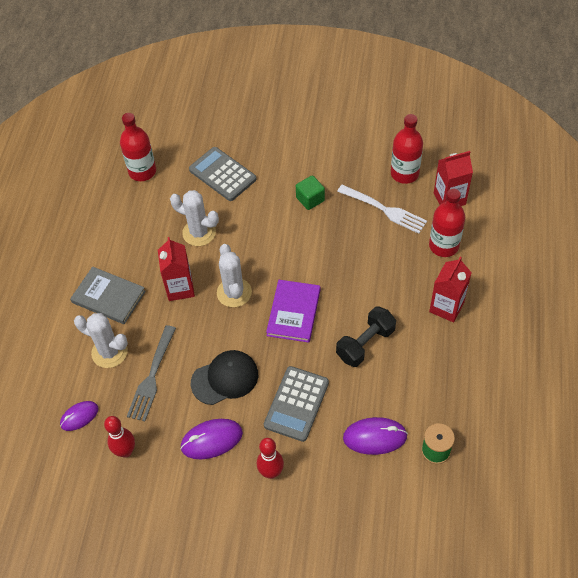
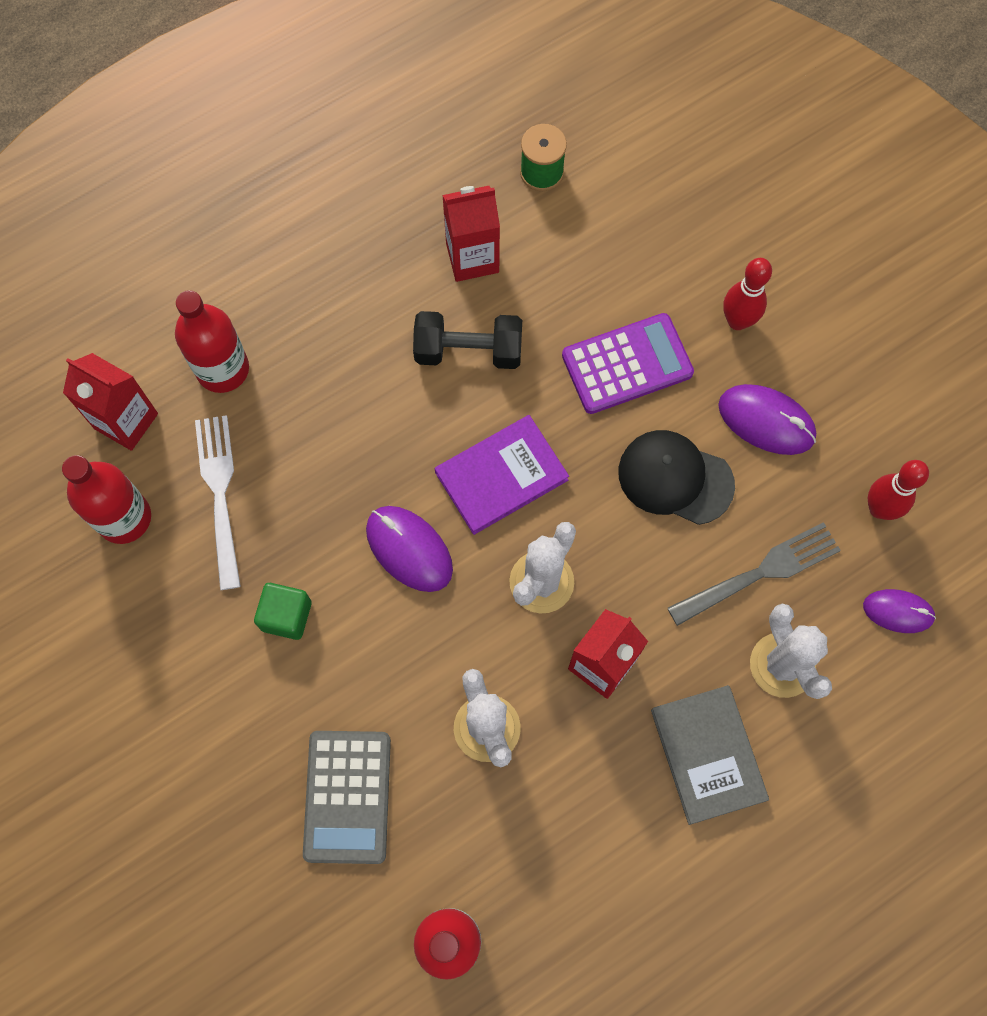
camera: 135 degrees left, 15 degrees up
(296, 404) = (627, 364): grey calculator -> purple calculator
(375, 437) = (586, 246): purple mouse -> purple mouse (409, 549)
(446, 307) = (325, 296): red carton -> red carton (472, 258)

